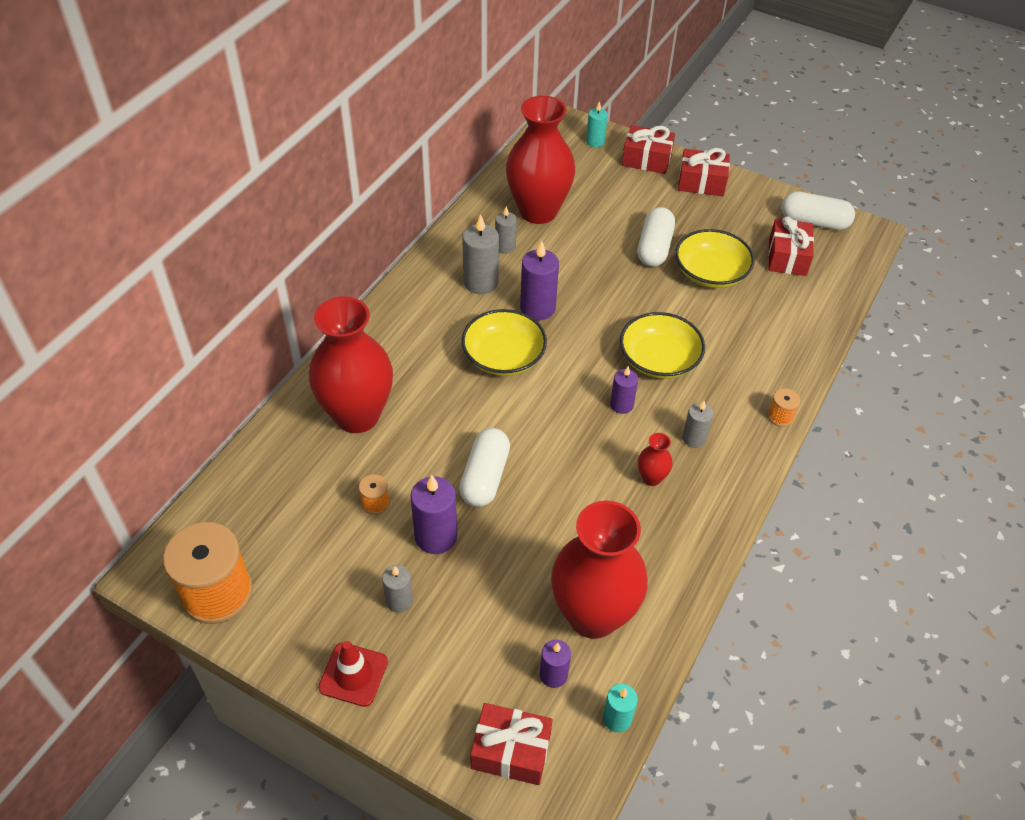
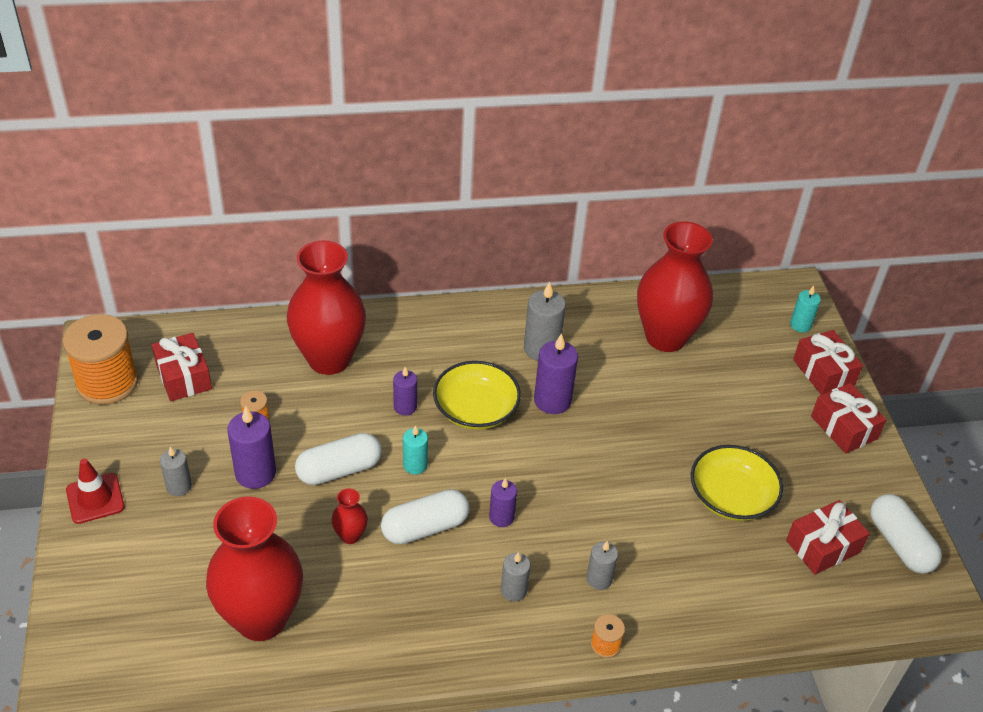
camera: 50 degrees right, 5 degrees down
(505, 247) = (599, 340): grey candle -> grey candle (599, 579)
(511, 751) = (96, 634): red gift -> red gift (184, 377)
(553, 675) = (184, 623): purple candle -> purple candle (405, 407)
(617, 718) = (173, 690): turquoise candle -> turquoise candle (415, 465)
(651, 478) = (439, 582): red vase -> red vase (350, 536)
(654, 248) = (715, 439): white capsule -> white capsule (425, 527)
(659, 359) = (581, 515): yellow bowl -> none

